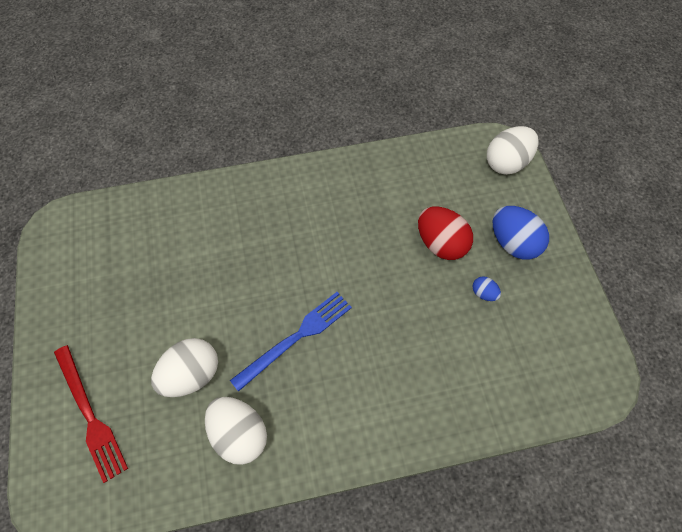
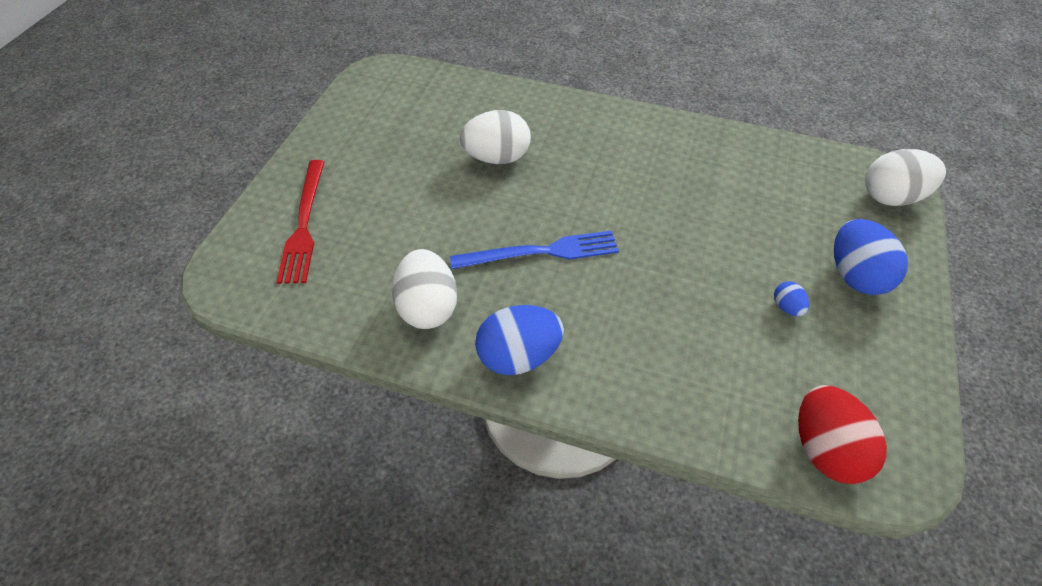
camera: 30 degrees right, 10 degrees down
(191, 375) = (416, 235): white egg -> white egg (497, 158)
(329, 437) = (518, 356): none -> blue egg
(441, 243) = (760, 239): red egg -> red egg (825, 449)

